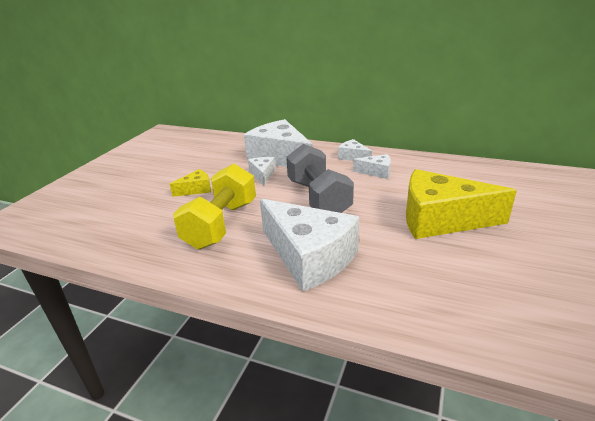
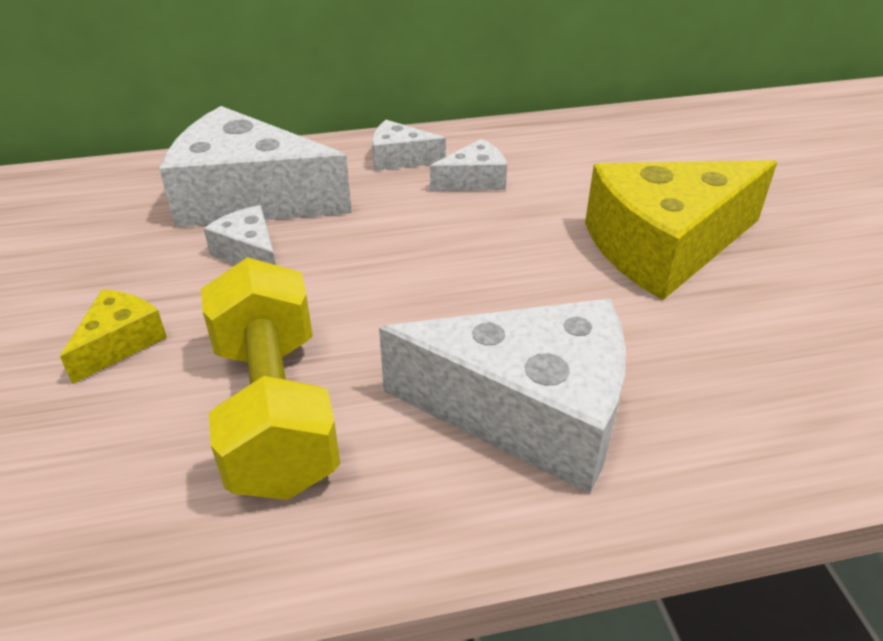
camera: 35 degrees left, 10 degrees up
(318, 198) = (421, 273): grey dumbbell -> none

